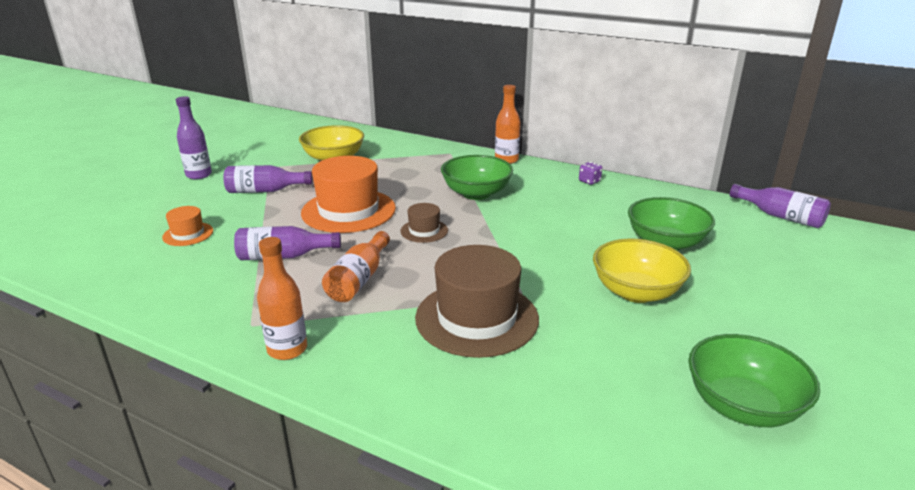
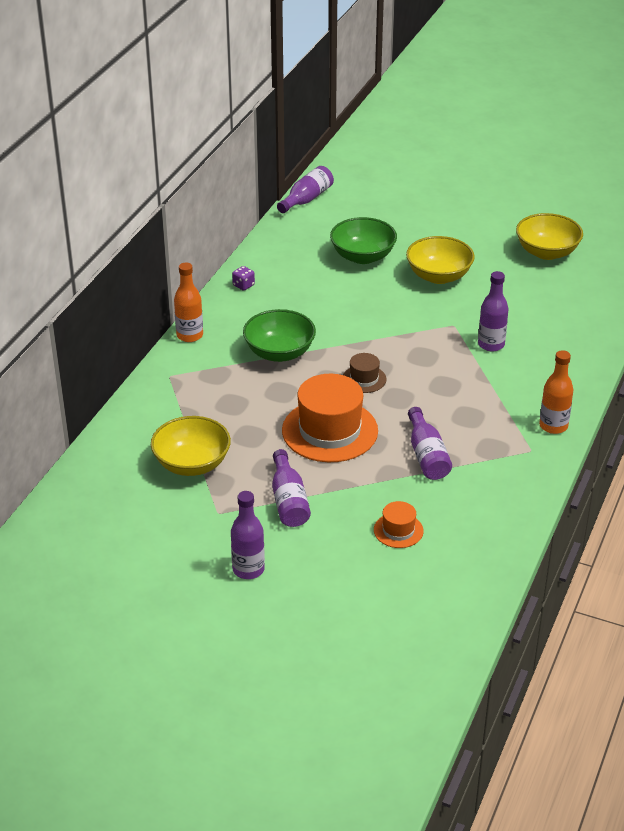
camera: 95 degrees left, 10 degrees up
(359, 279) = (454, 406): orange bottle -> none
(477, 318) = (491, 344): brown hat -> purple bottle
(742, 406) = (547, 252): green bowl -> yellow bowl

